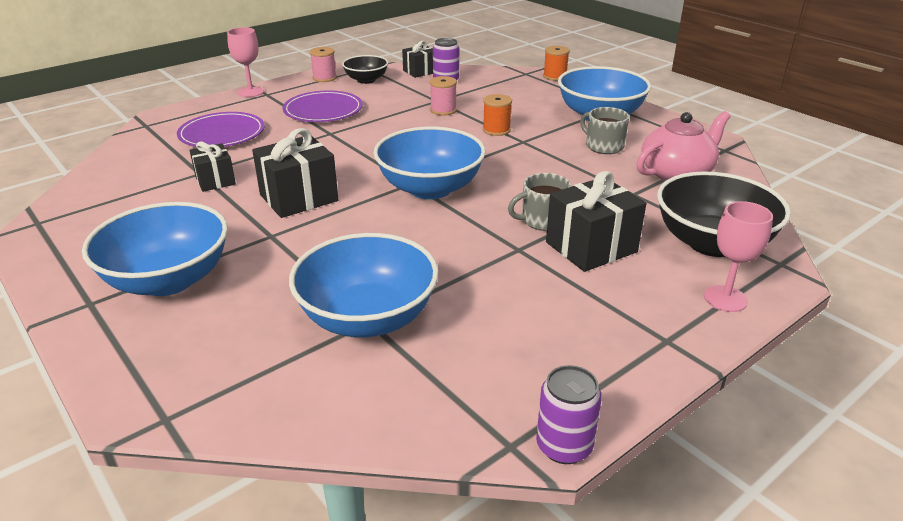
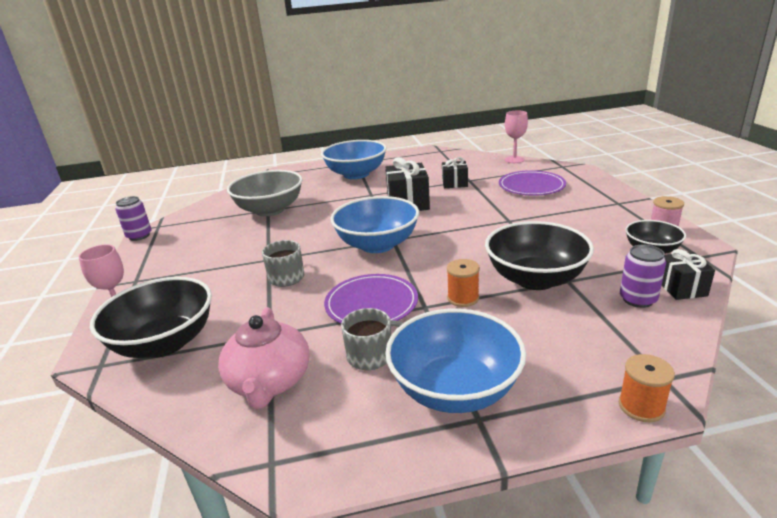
camera: 120 degrees right, 5 degrees down
(251, 92) = (625, 197): pink goblet -> pink goblet (514, 160)
(323, 110) = (564, 222): purple plate -> purple plate (371, 304)
(368, 318) = (270, 210): blue bowl -> grey bowl
(443, 110) = (535, 279): pink spool -> black bowl
(591, 247) = (235, 286): black gift -> none

